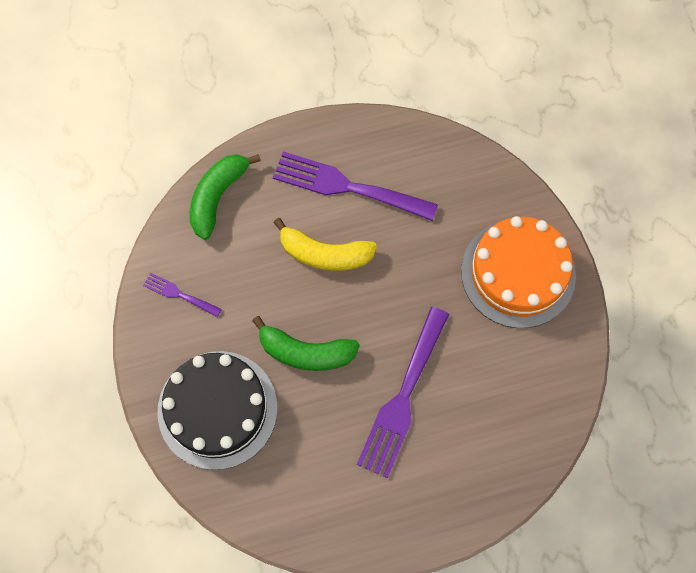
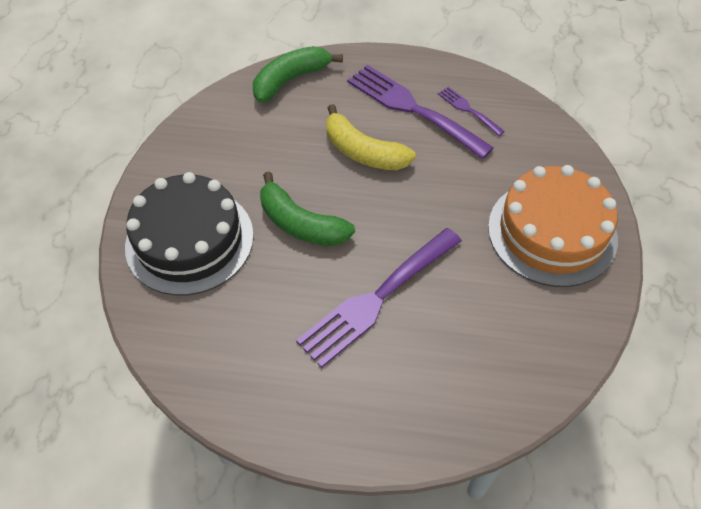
camera: 25 degrees right, 15 degrees down
(179, 294) = (213, 138): purple fork -> purple fork (468, 110)

